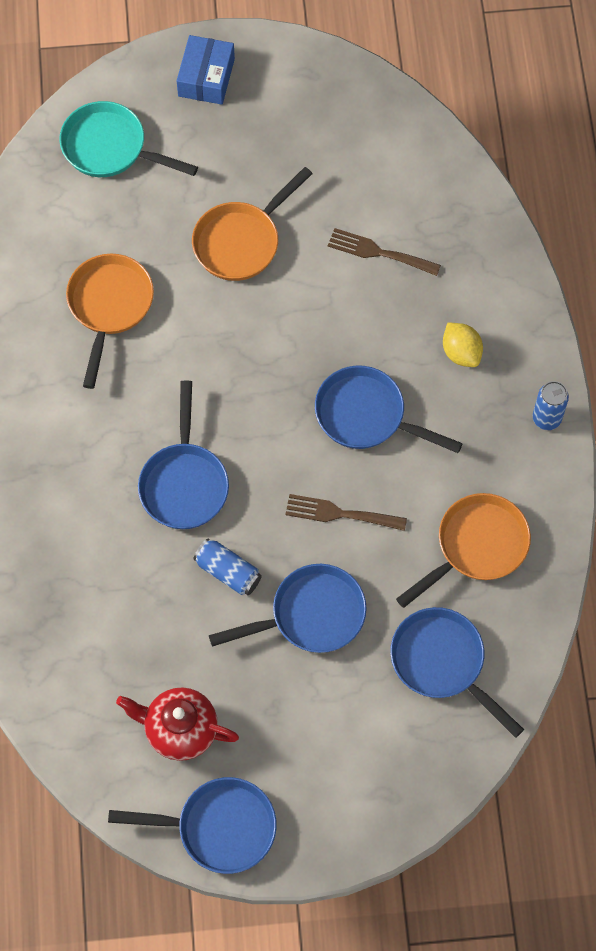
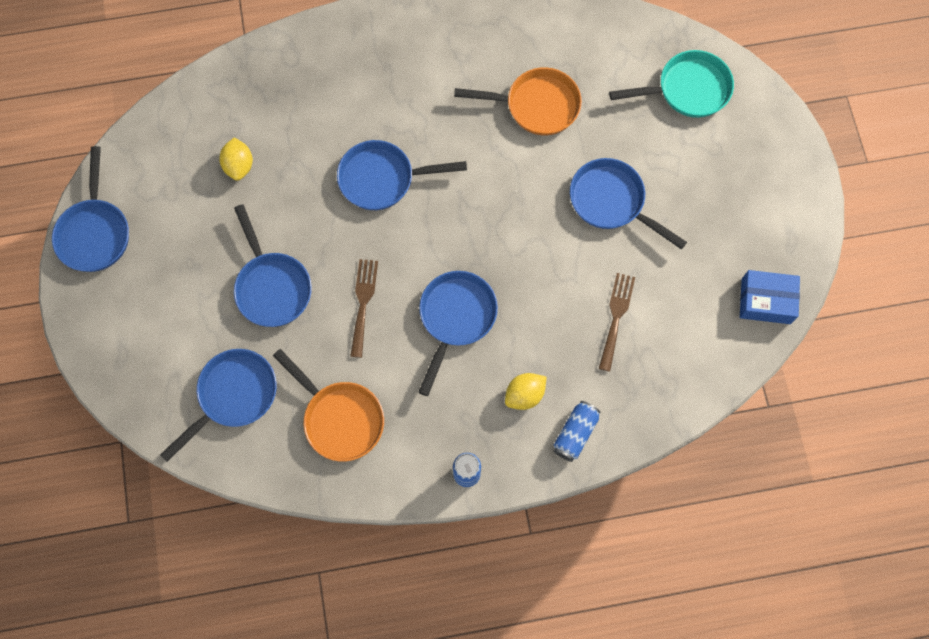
camera: 85 degrees right, 5 degrees up
(110, 148) = (687, 90): turquoise pan -> turquoise pan turned 60 degrees clockwise
(147, 649) = (239, 166): none -> yellow lemon
(180, 730) = (173, 196): red teapot -> none
(206, 77) = (771, 158): blue box -> blue box (766, 301)
(228, 572) = (307, 220): blue can -> blue can (575, 433)
(241, 241) = (611, 202): orange pan -> blue pan

